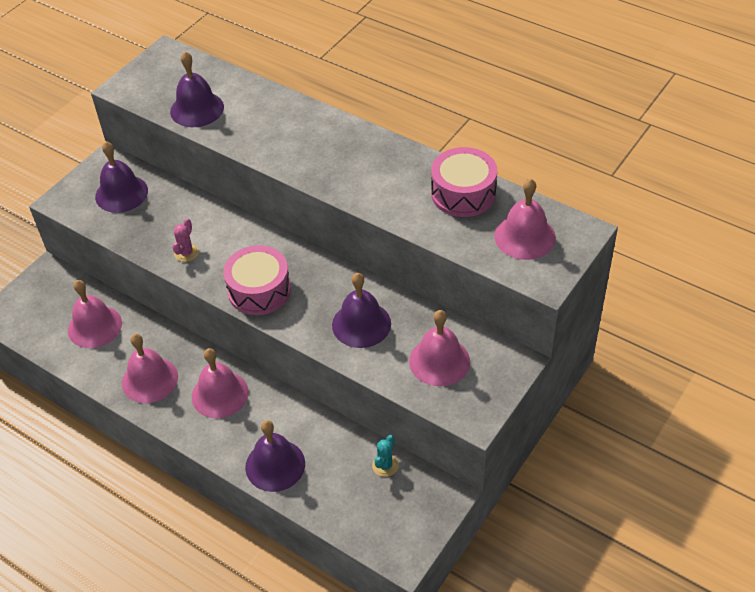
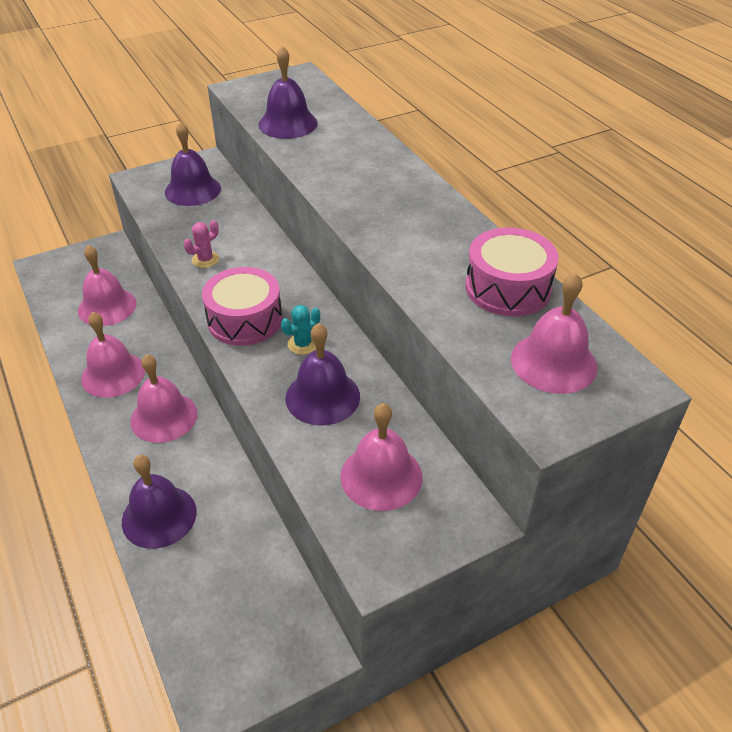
camera: 25 degrees right, 5 degrees down
(385, 465) = (271, 575): turquoise cactus -> turquoise cactus (302, 344)

